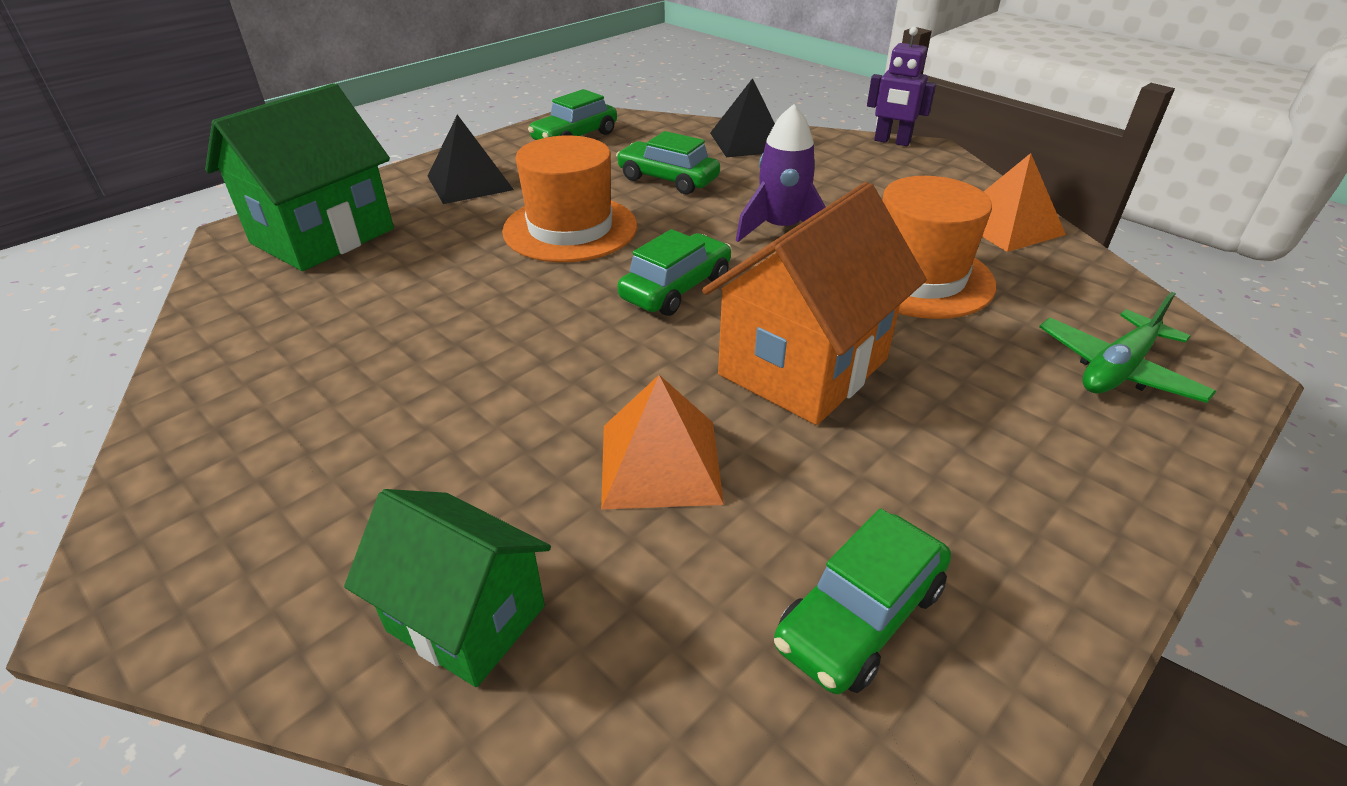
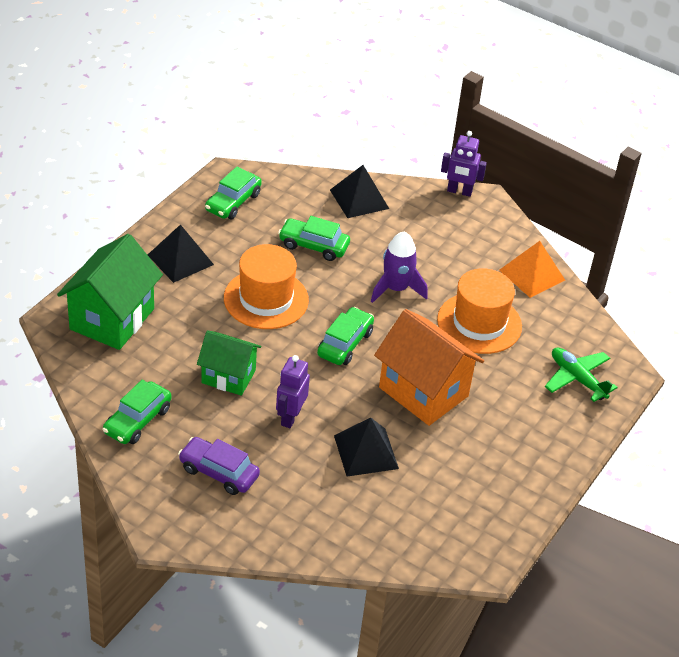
camera: 15 degrees left, 5 degrees up
(334, 473) = (218, 472): none -> purple car
(466, 618) = (309, 525): green house -> green house (228, 376)
(532, 387) = (290, 417): none -> purple robot
(660, 463) = (366, 452): orange pyramid -> black pyramid
(803, 367) = (423, 392): orange house -> orange house turned 75 degrees counterclockwise
(860, 616) = (460, 508): green car -> green car (137, 420)
(1117, 370) = (577, 379): green plane -> green plane turned 105 degrees clockwise

